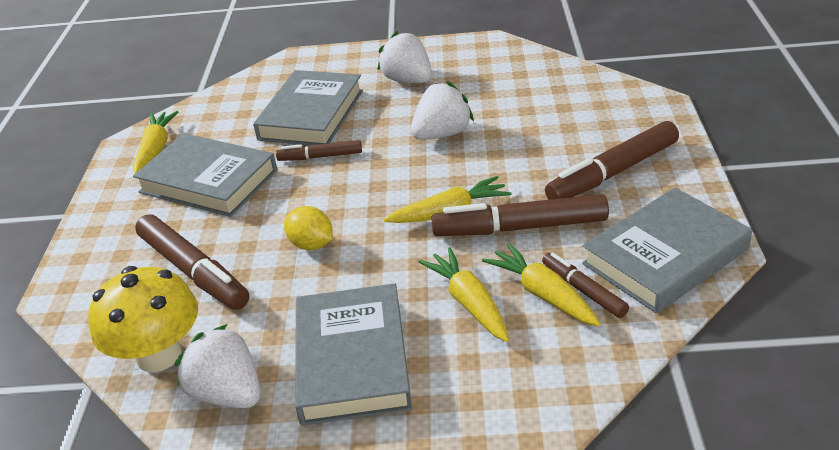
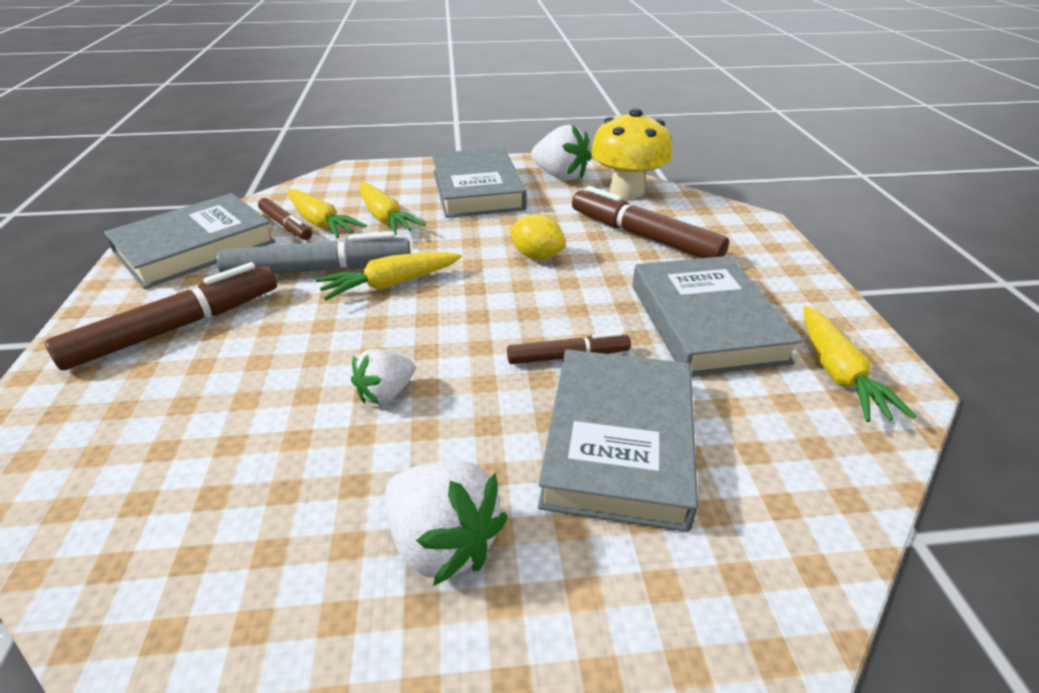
camera: 170 degrees right, 0 degrees up
(208, 181) = (706, 322): grey book -> grey book turned 60 degrees clockwise
(442, 134) = (386, 393): white strawberry -> white strawberry, size x0.63
(521, 228) = (318, 270): brown marker -> grey marker

